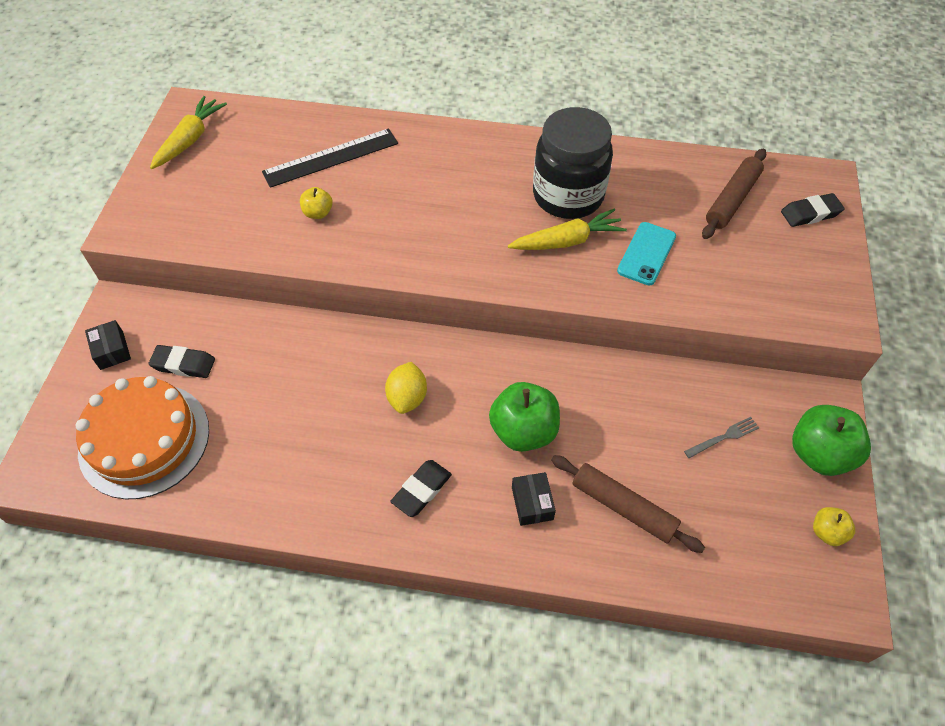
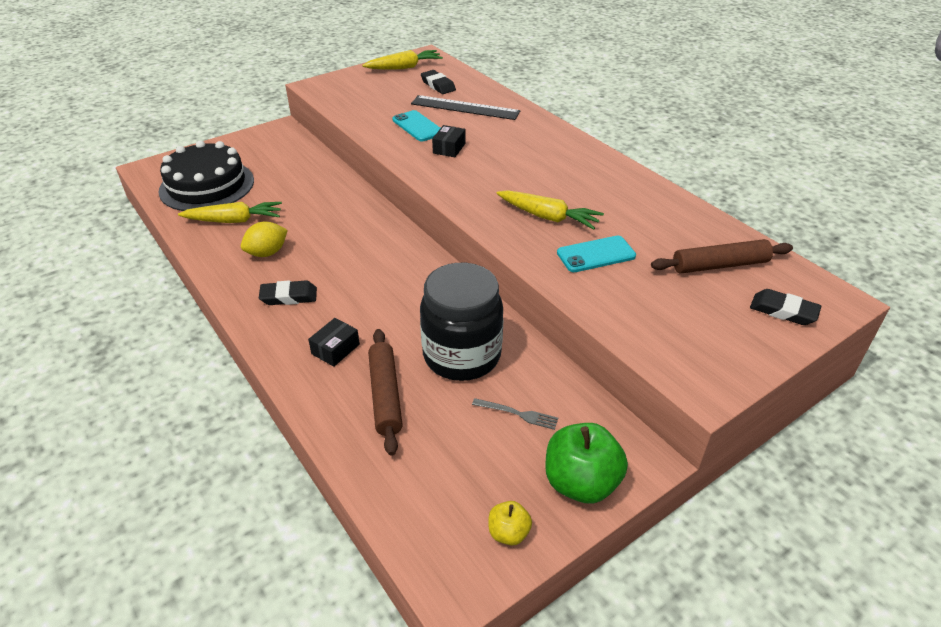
camera: 45 degrees right, 15 degrees down
(112, 350) = (251, 144): black box -> black box (449, 148)
(144, 440) = (207, 185): orange cake -> black cake
(183, 364) = (270, 168): black eraser -> black eraser (438, 85)
(243, 456) = (234, 220): none -> yellow carrot
(318, 213) = (418, 126): yellow apple -> turquoise phone
(407, 398) = (350, 251): yellow lemon -> yellow lemon (267, 253)
(523, 431) = (388, 312): green apple -> none
(568, 196) = (587, 196): black jar -> black jar (462, 356)

